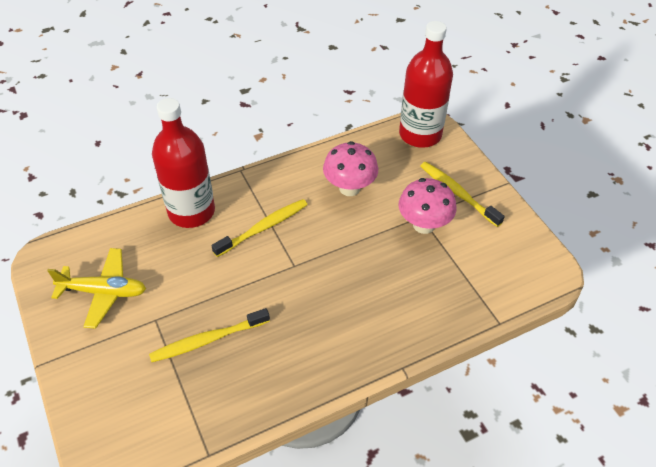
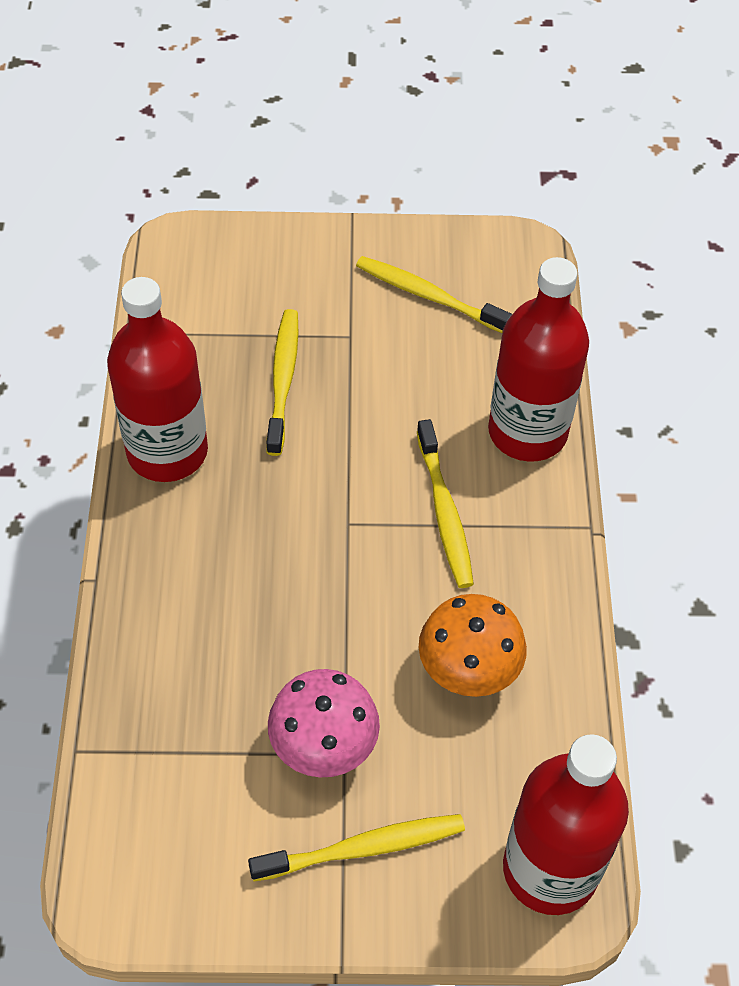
camera: 115 degrees right, 5 degrees up
(104, 292) = (428, 296): yellow plane -> yellow toothbrush
(295, 376) = (167, 451): none -> red bottle
(349, 188) = (468, 672): pink mushroom -> orange mushroom

